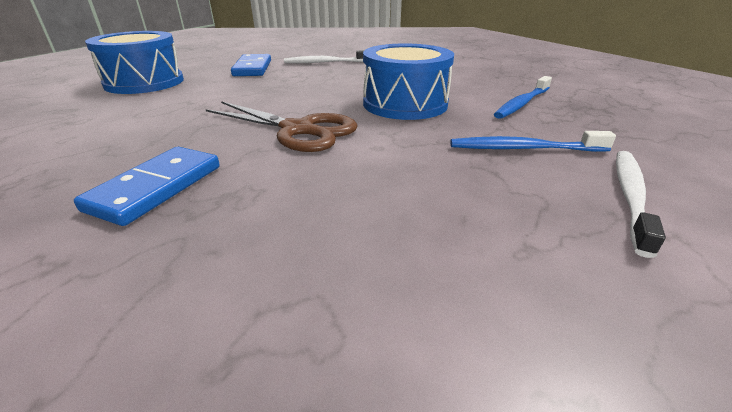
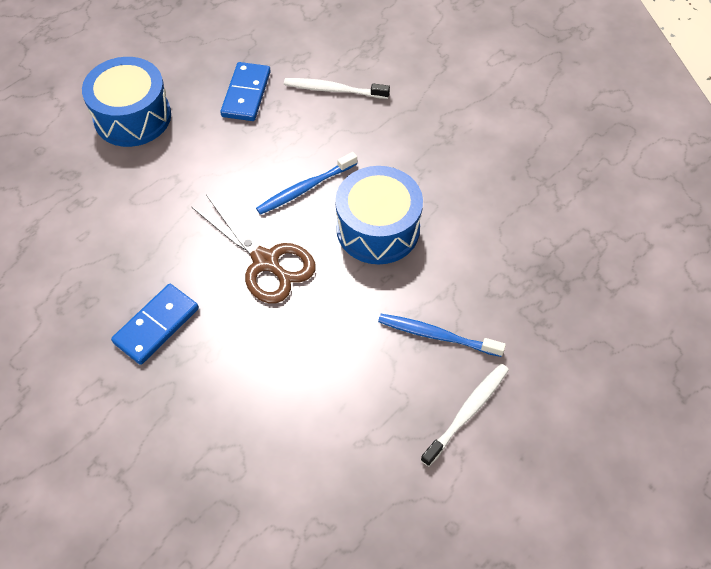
camera: 15 degrees right, 25 degrees up
(522, 103) = (493, 253): blue toothbrush -> blue toothbrush (305, 188)

